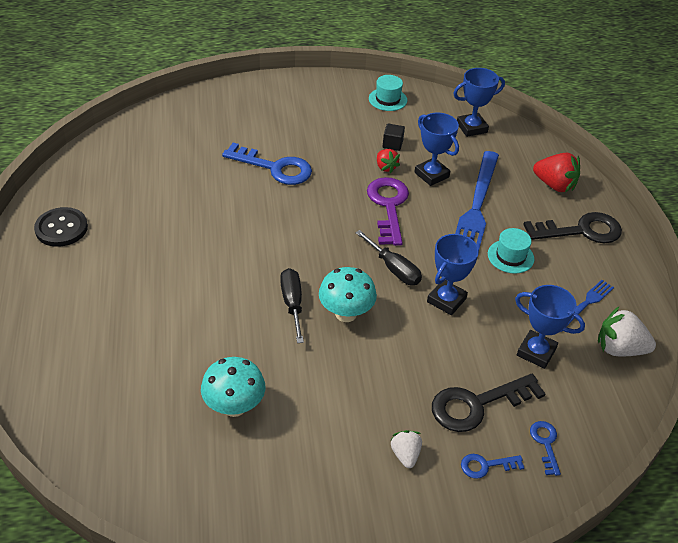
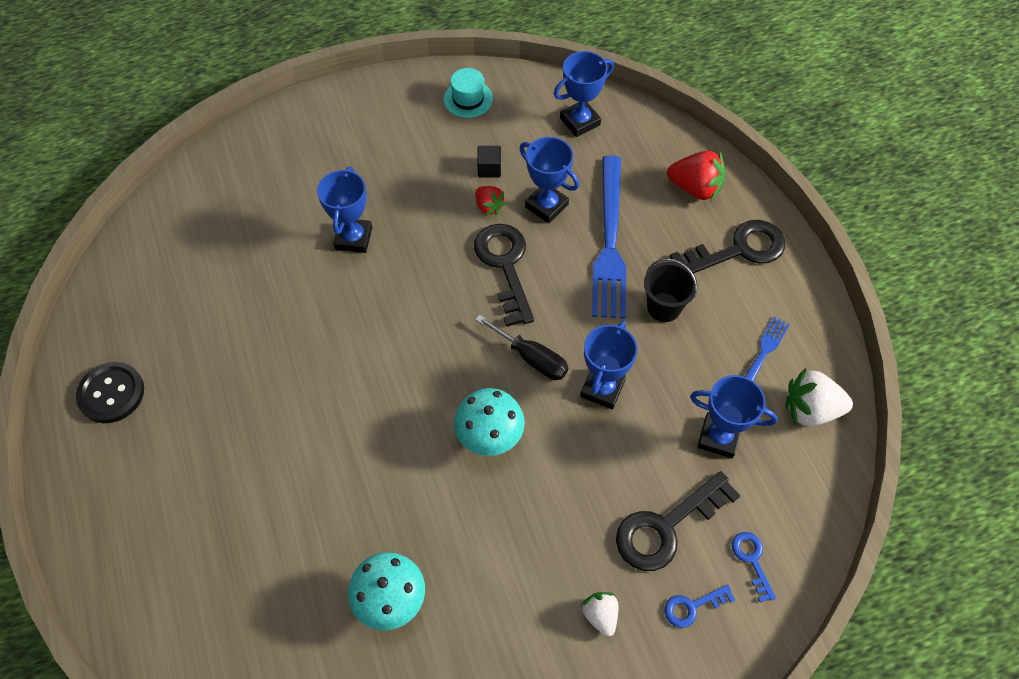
camera: 10 degrees left, 15 degrees up
(275, 168) = (353, 238): blue key -> blue trophy
(292, 304) = (423, 438): black screwdriver -> none
(388, 206) = (505, 266): purple key -> black key
(510, 256) = (664, 307): turquoise hat -> black bucket

